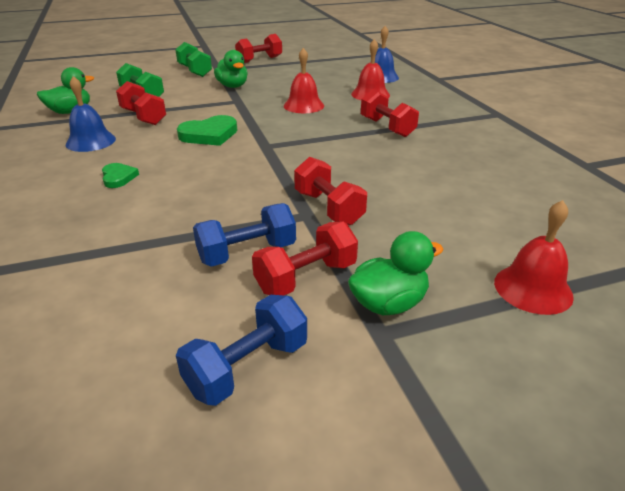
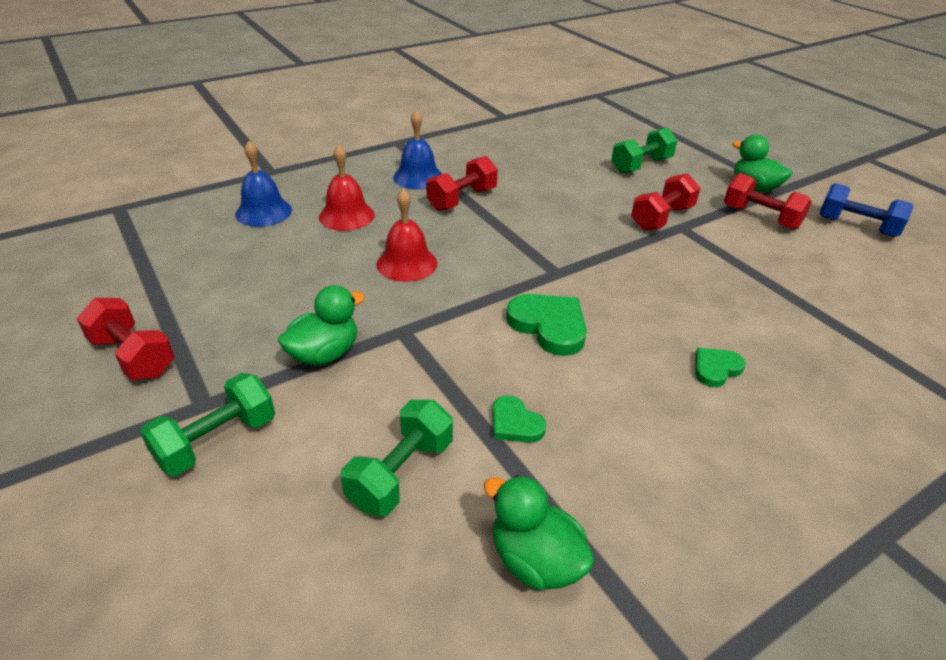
camera: 105 degrees left, 5 degrees up
(91, 141) = (641, 450): blue bell -> blue bell (418, 177)
(143, 117) = (515, 423): red dumbbell -> green heart
(247, 253) = (760, 246): blue dumbbell -> none
(458, 225) = (641, 166): none -> green dumbbell
(533, 288) = (693, 146): red bell -> none

